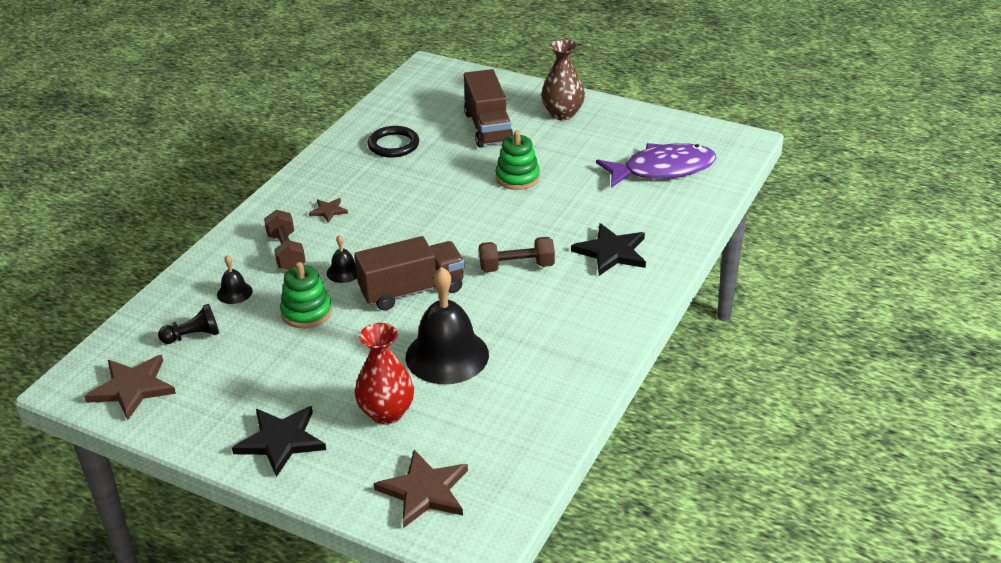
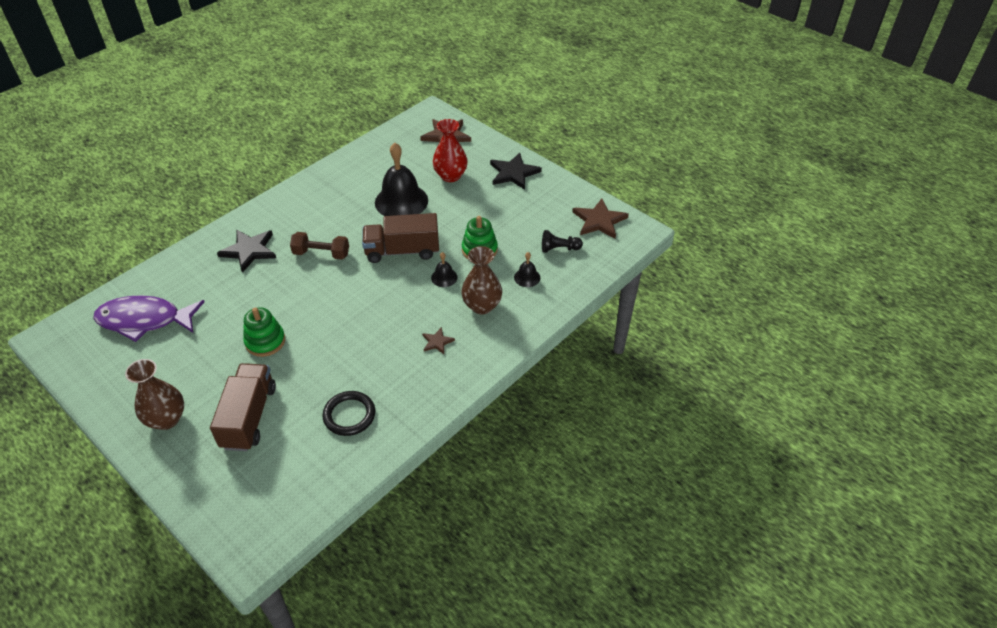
camera: 165 degrees left, 10 degrees up
(286, 252) = (482, 306): brown dumbbell -> brown vase

